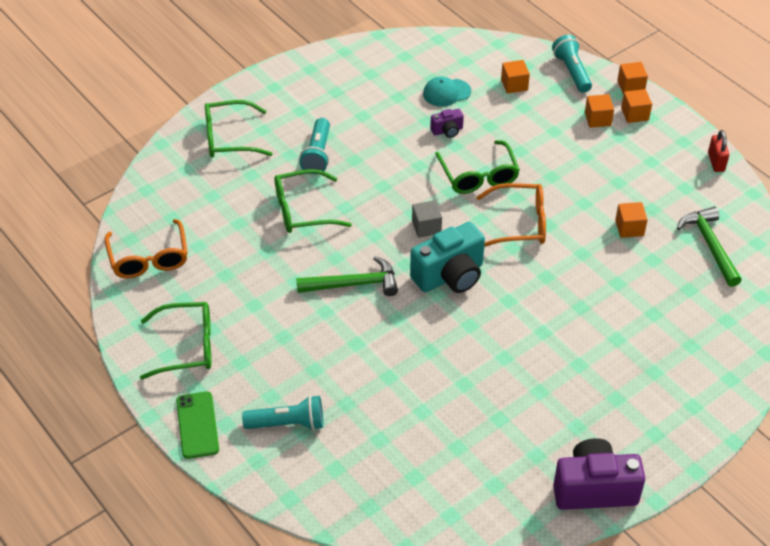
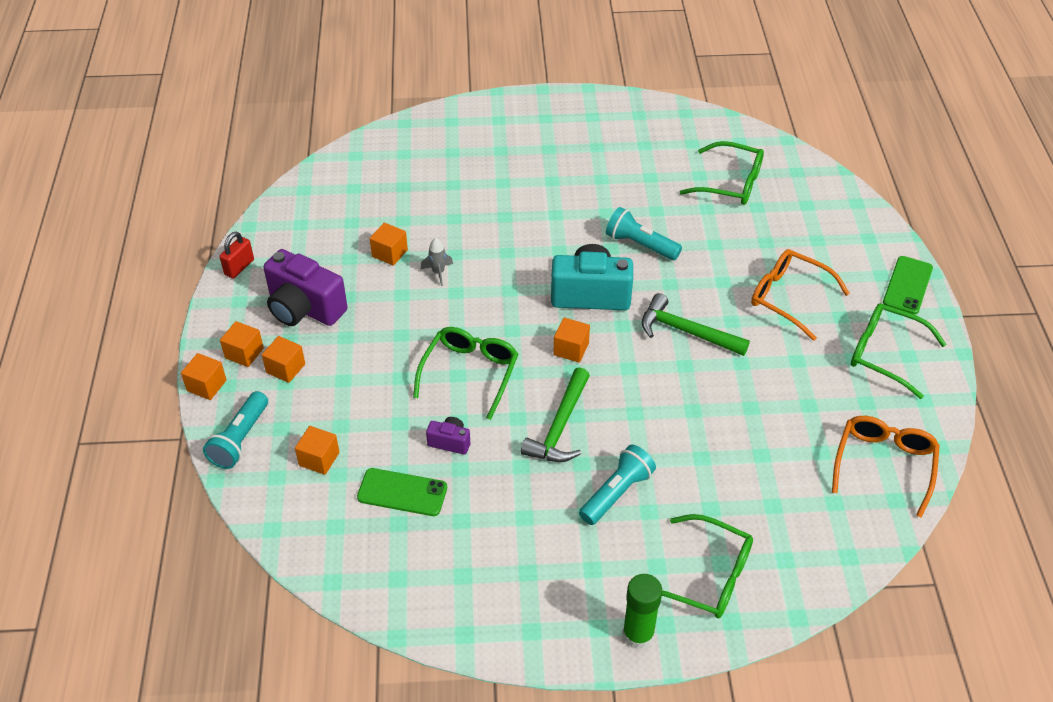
camera: 145 degrees left, 0 degrees up
(249, 94) = (638, 634): none -> green glue stick
(288, 423) = (826, 251): turquoise flashlight -> turquoise flashlight (640, 245)
(303, 210) = (682, 432): green glasses -> green glasses (730, 183)
(426, 227) = (571, 349): grey cube -> orange cube
(446, 93) = (402, 492): turquoise cap -> green phone
(519, 223) = (480, 307): orange glasses -> orange glasses (789, 298)
(578, 232) = (438, 272): none -> grey rocket
(594, 489) = (623, 110): purple camera -> purple camera (304, 308)
(710, 245) = (343, 207): green hammer -> green hammer (560, 427)

